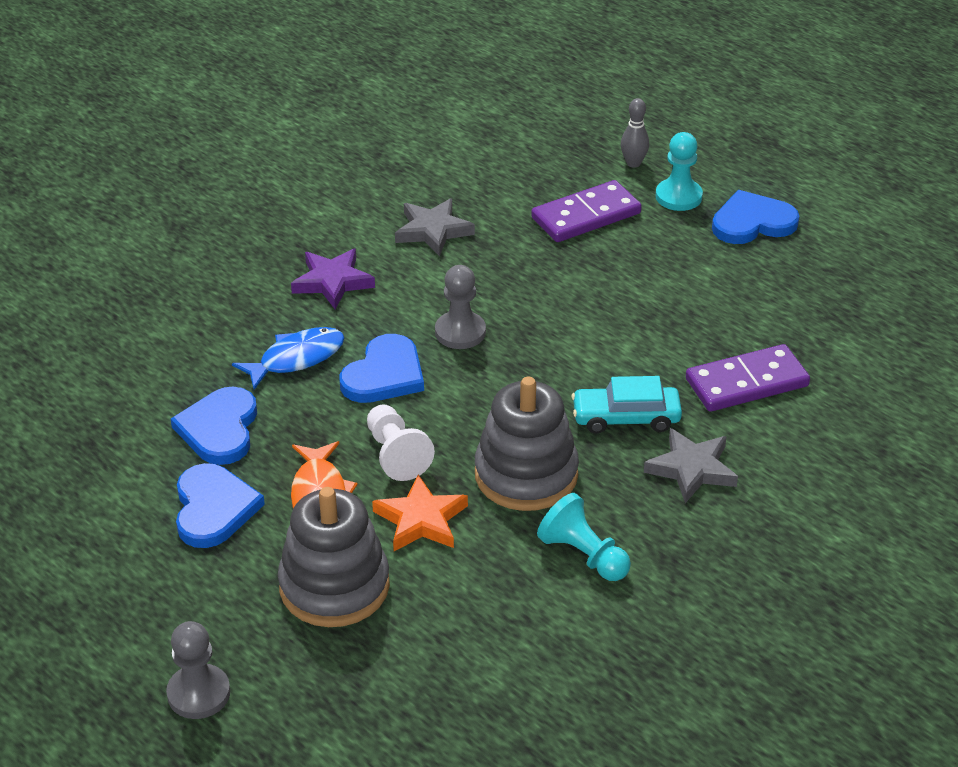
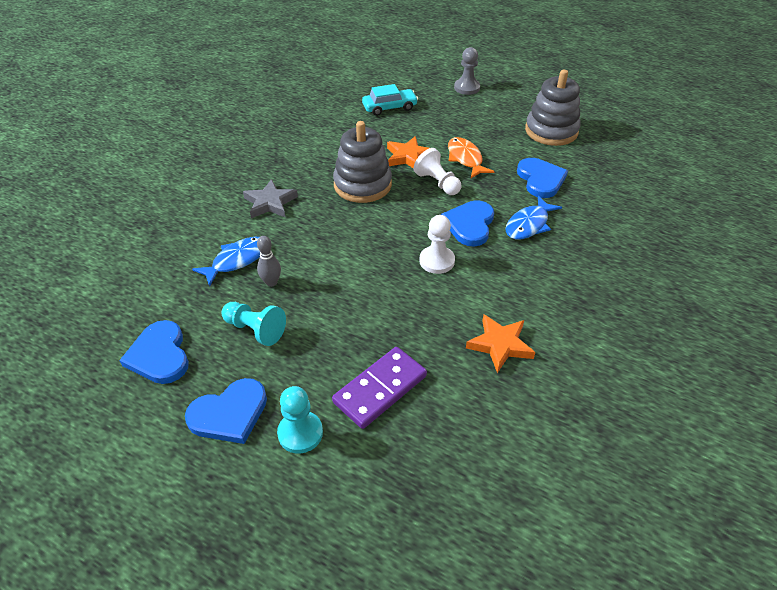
camera: 165 degrees right, 5 degrees up
(213, 508) = (513, 145): blue heart -> blue heart (159, 355)
(332, 282) = (545, 283): purple star -> none
(334, 586) = (435, 126): grey stacking toy -> grey stacking toy (551, 131)
(433, 231) = (500, 345): grey star -> orange star
(460, 332) = (437, 261): grey pawn -> white pawn
(583, 555) = (322, 155): turquoise pawn -> turquoise pawn (255, 330)
(626, 417) = (313, 224): turquoise car -> turquoise car (389, 107)
(633, 163) = (351, 473): grey bowling pin -> grey bowling pin (271, 282)
(746, 382) = (237, 260): purple domino -> blue fish

